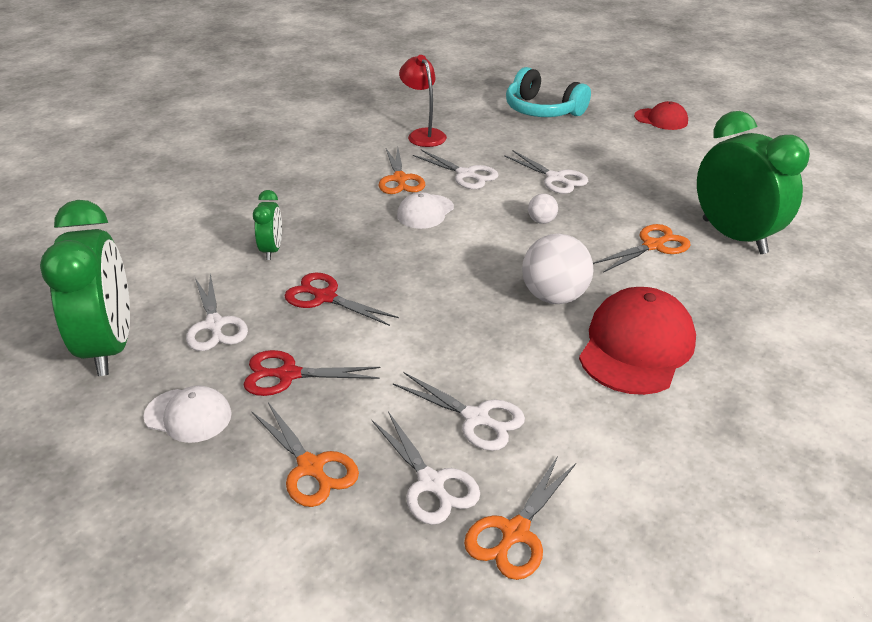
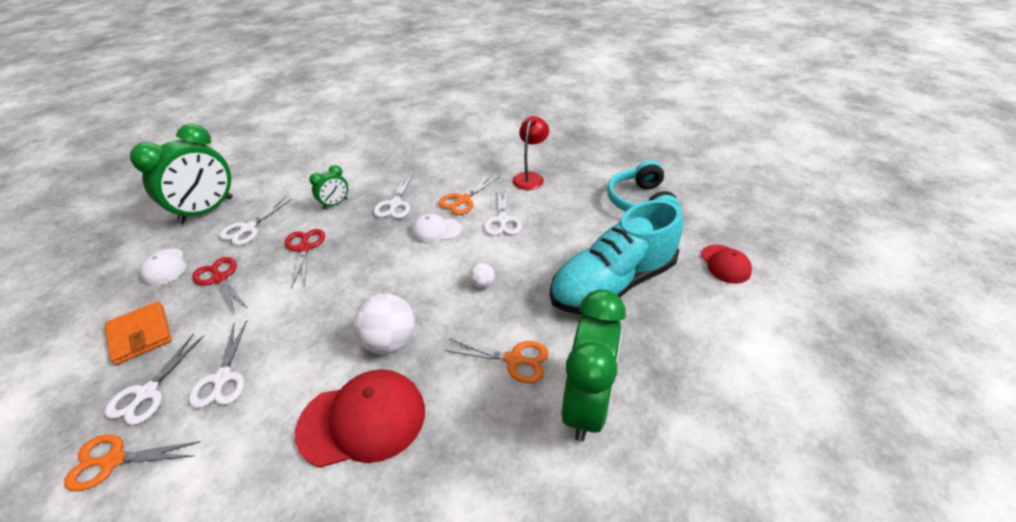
camera: 50 degrees right, 5 degrees up
(310, 467) = (141, 335): orange scissors -> orange wallet
(555, 178) = (550, 259): white scissors -> white scissors (395, 204)
(622, 168) = (612, 284): none -> turquoise shoe

